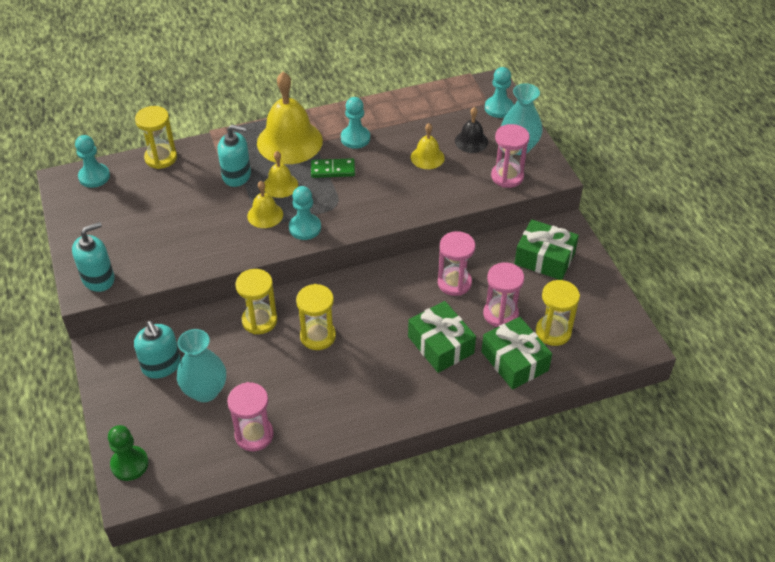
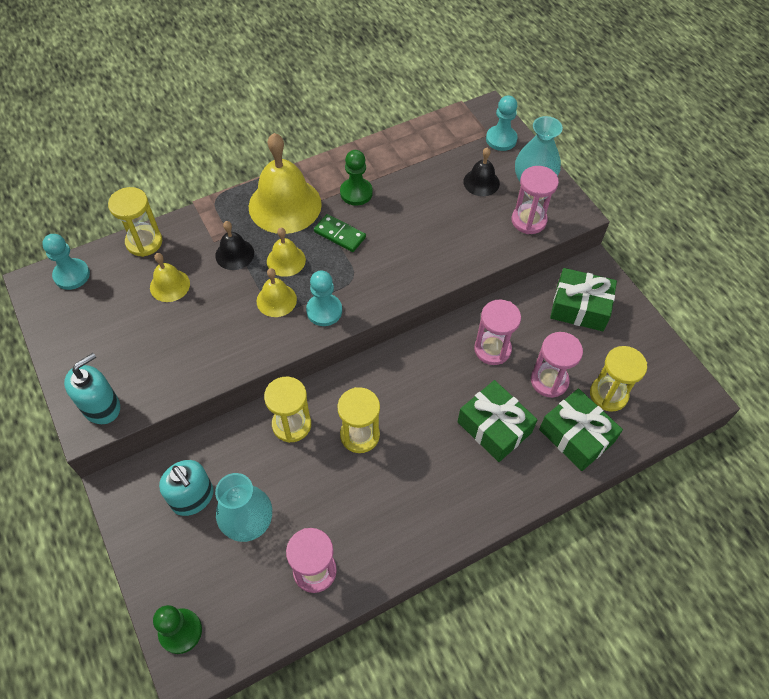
camera: 10 degrees left, 10 degrees up
(237, 175) = (234, 254): turquoise soap dispenser -> black bell
(333, 170) = (340, 234): green domino -> green domino turned 45 degrees clockwise
(355, 138) = (356, 193): turquoise pawn -> green pawn
(427, 157) = (439, 207): yellow bell -> yellow bell (169, 285)

